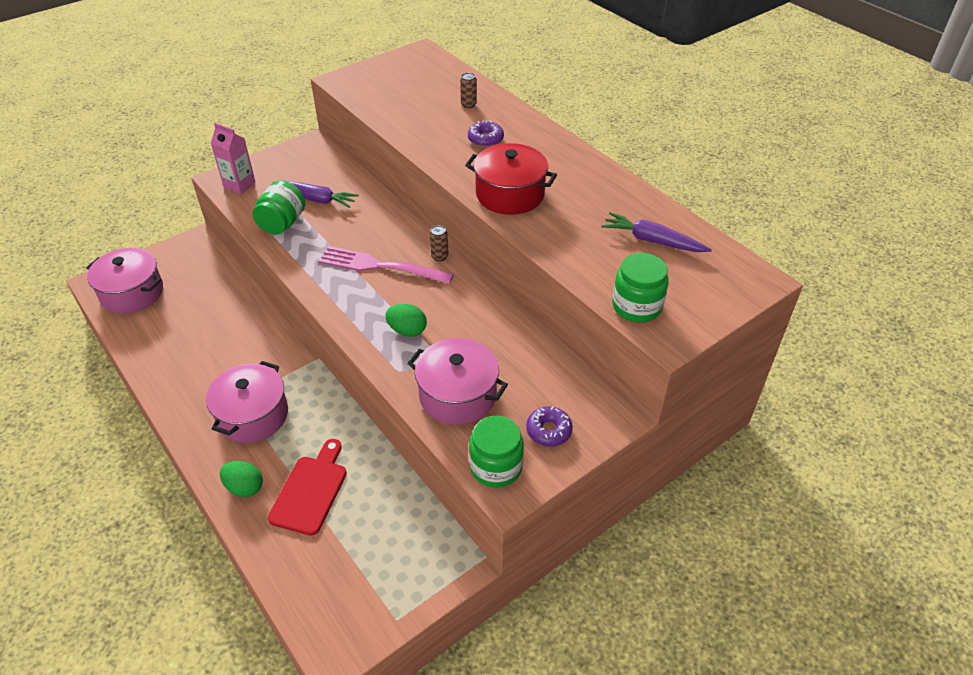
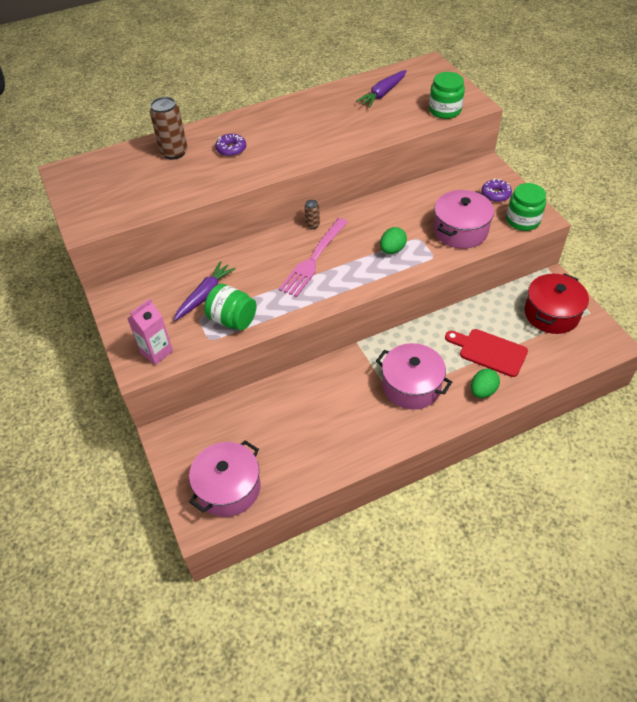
camera: 75 degrees left, 5 degrees up
(468, 105) = (174, 152): brown can -> brown can, size x1.95
(510, 194) = (310, 146): red pot -> red pot (551, 314)

